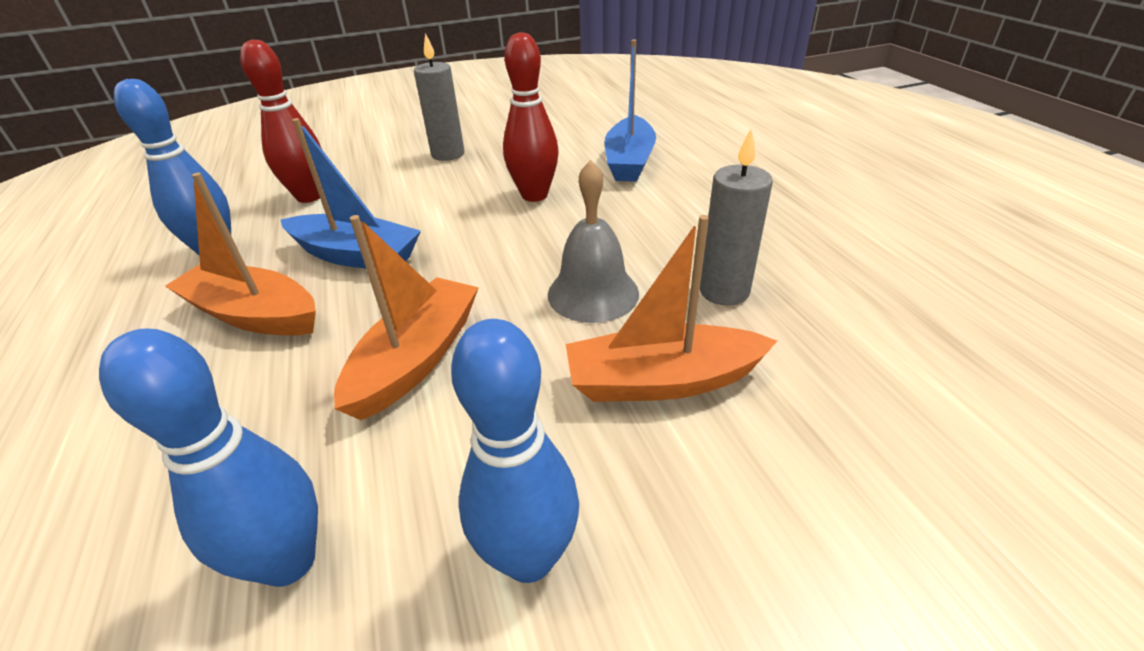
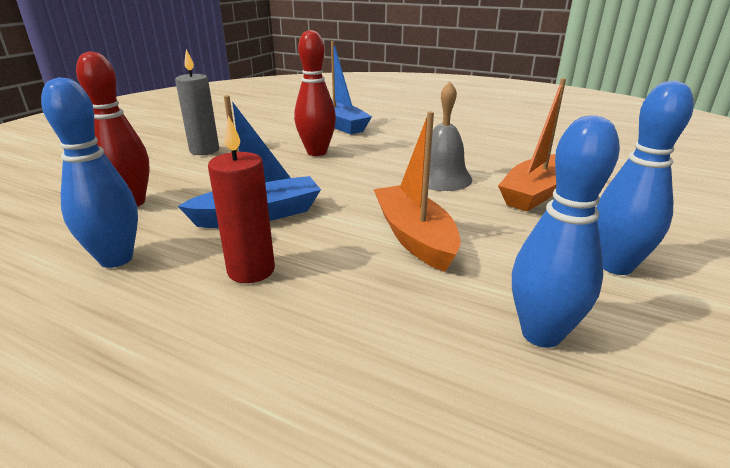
camera: 45 degrees left, 10 degrees down
(254, 314) = (251, 270): orange boat -> red candle
(724, 291) = (492, 157): grey candle -> none

